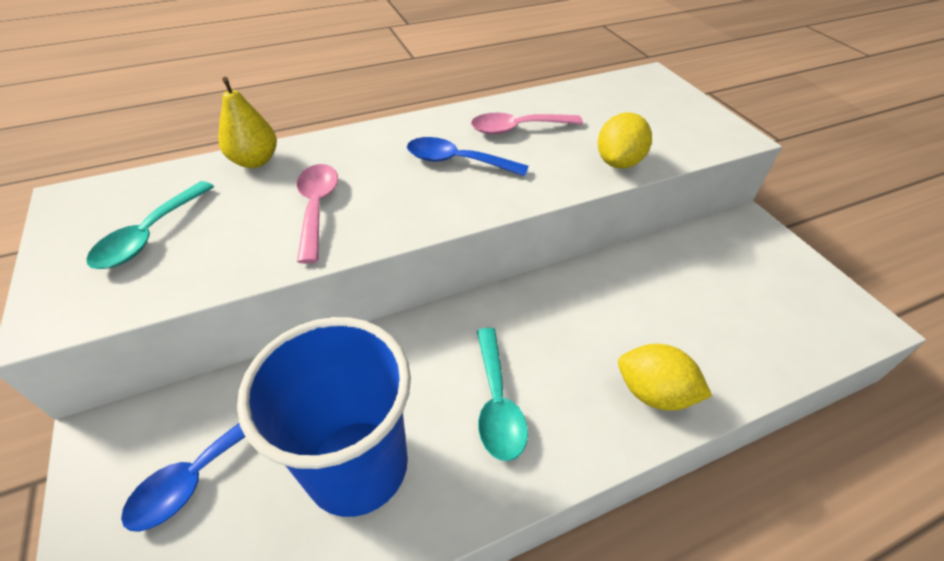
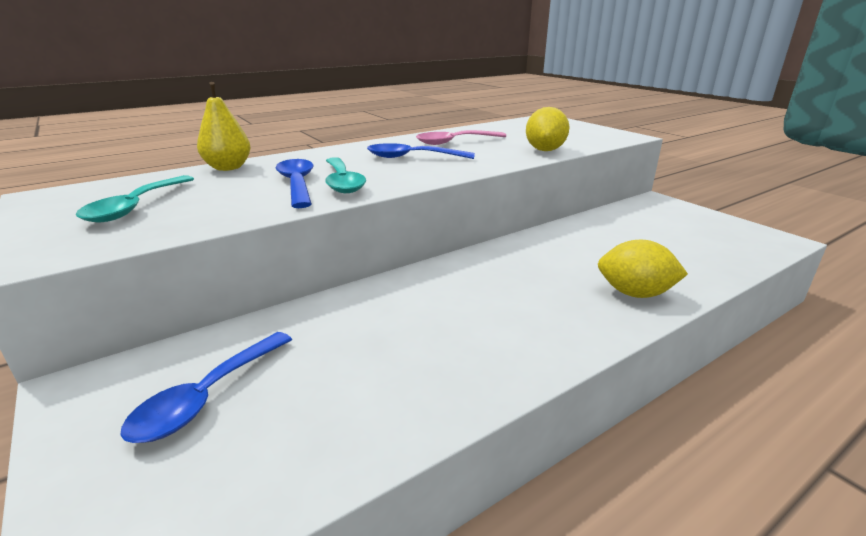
camera: 10 degrees left, 20 degrees down
(317, 208) = (297, 184): pink spoon -> blue spoon
(357, 466) = (378, 371): blue cup -> none
(497, 403) = (499, 315): turquoise spoon -> turquoise spoon (342, 182)

